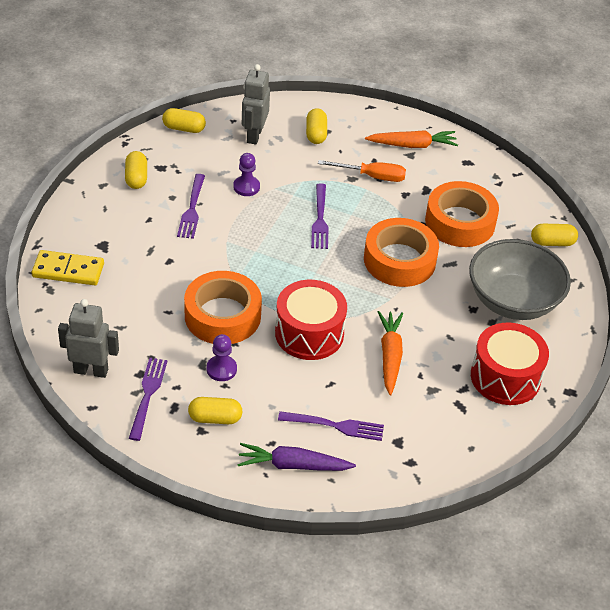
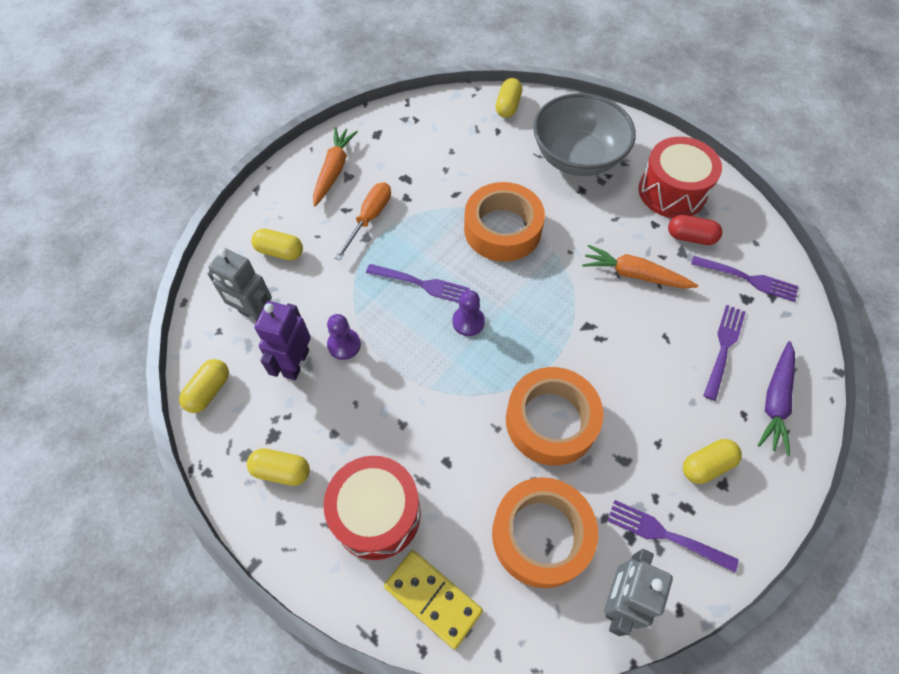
camera: 70 degrees left, 15 degrees up
(68, 270) = (433, 598): yellow domino -> yellow domino turned 75 degrees counterclockwise
(192, 208) = (362, 414): purple fork -> purple fork (747, 279)
(215, 418) = (706, 465): yellow capsule -> yellow capsule turned 45 degrees clockwise
(221, 165) = (296, 363): none -> purple robot
(221, 369) = (634, 441): purple pawn -> purple pawn (468, 322)
(309, 333) = (592, 339): red drum -> red drum (376, 514)
(453, 395) = (690, 237): none -> red capsule
(460, 222) = (461, 165): orange tape -> orange tape (541, 535)

